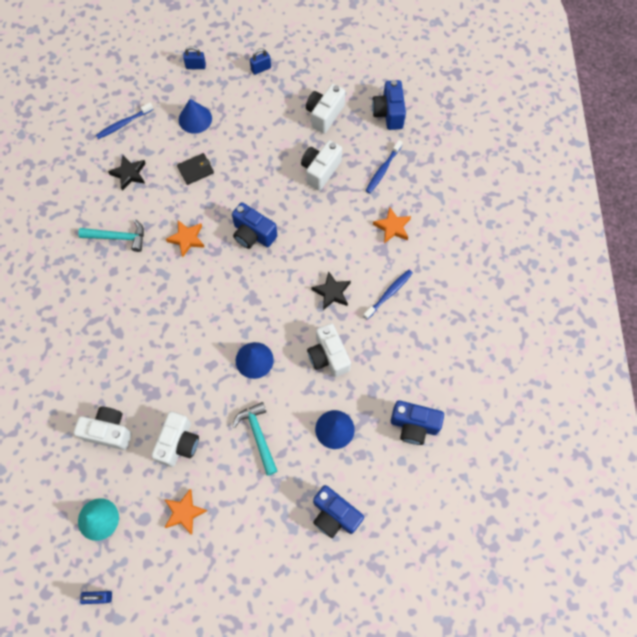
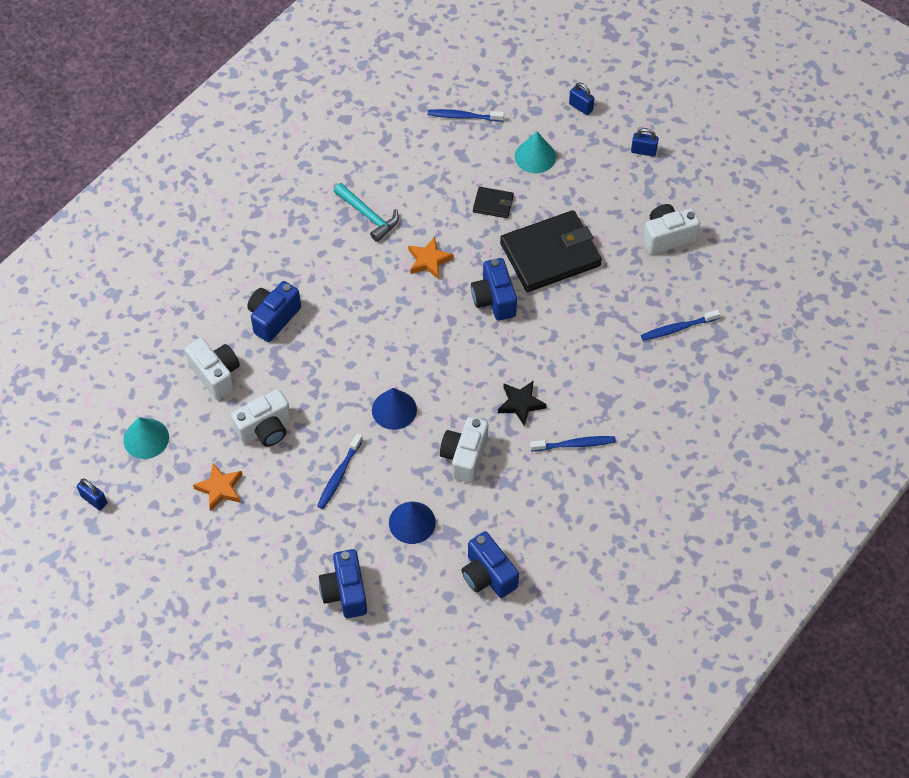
camera: 40 degrees right, 10 degrees down
(129, 174) = (428, 166): black star -> none
(195, 119) = (535, 156): blue cone -> turquoise cone
(258, 435) = (339, 475): turquoise hammer -> blue toothbrush
(262, 178) = (550, 254): none -> black wallet
(320, 170) = (613, 286): white camera -> none
(388, 113) = (735, 279): blue camera -> blue camera (273, 318)
(392, 227) = (636, 388): orange star -> none

